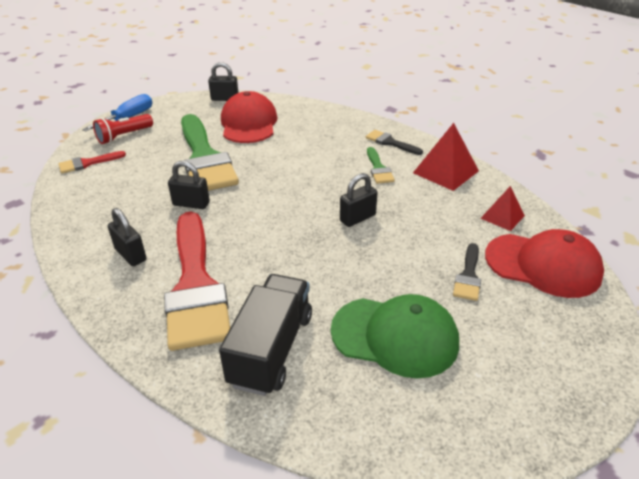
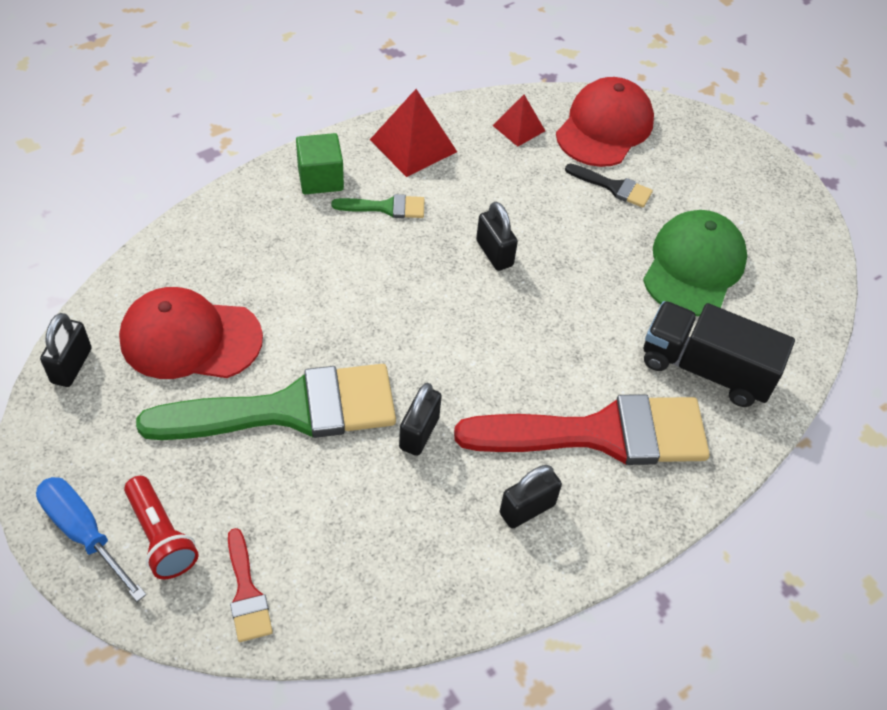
camera: 85 degrees left, 15 degrees up
(390, 142) = (320, 178): black brush -> green cube

